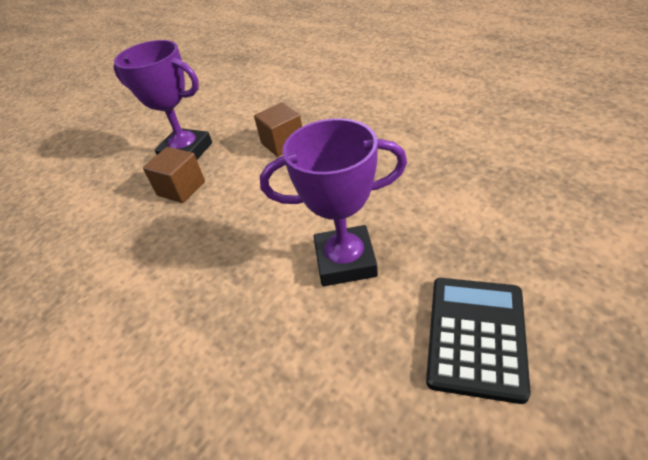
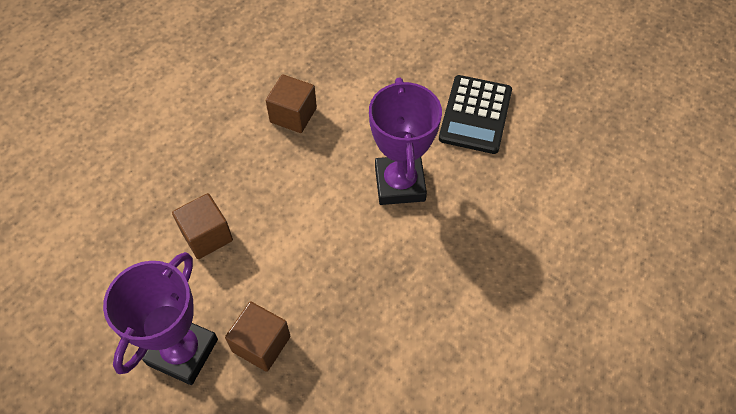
camera: 95 degrees left, 15 degrees up
(423, 168) = (293, 115): none -> brown cube
(475, 336) = (475, 115): black calculator -> black calculator turned 90 degrees counterclockwise

